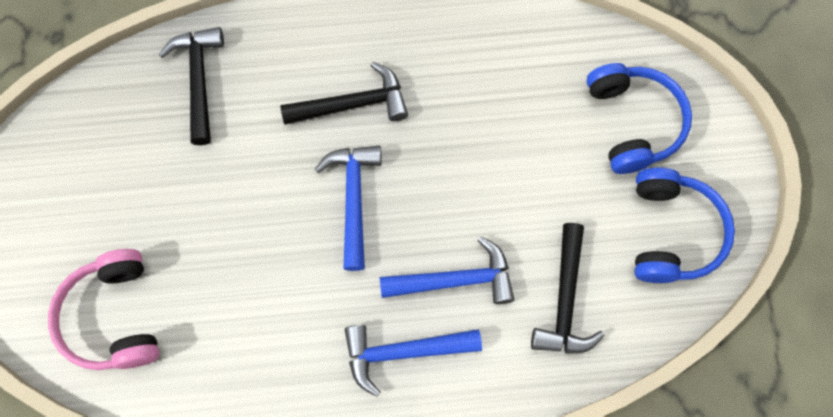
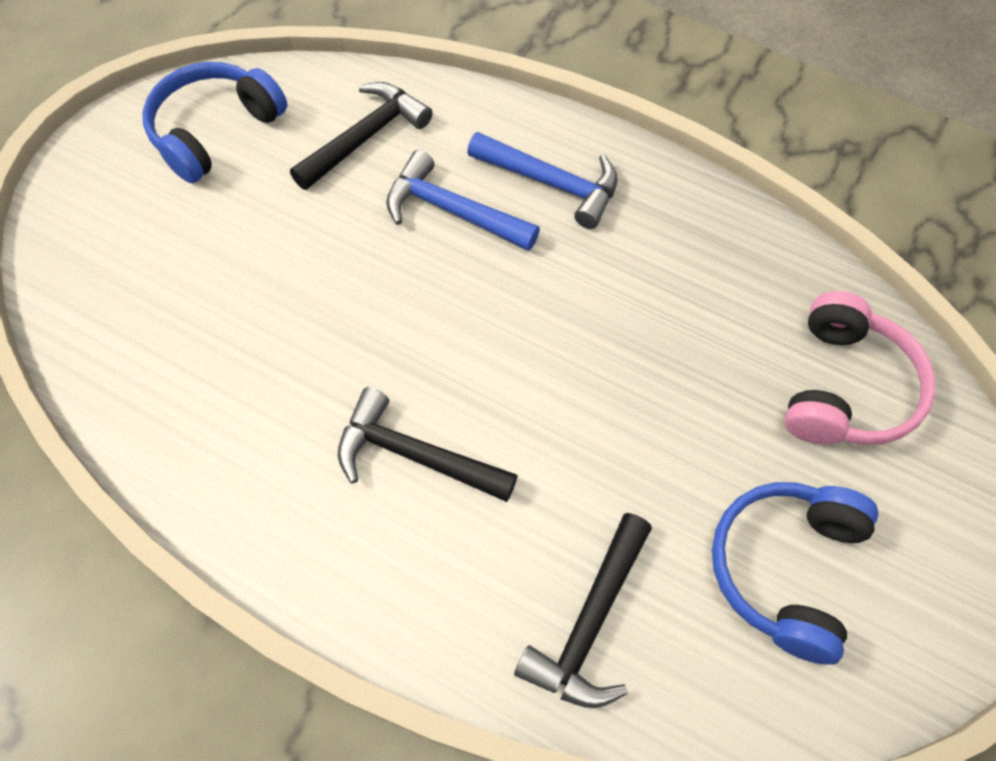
camera: 145 degrees left, 10 degrees down
(354, 199) = (496, 347): blue hammer -> none
(633, 123) = (140, 240): blue headphones -> blue headphones (785, 569)

